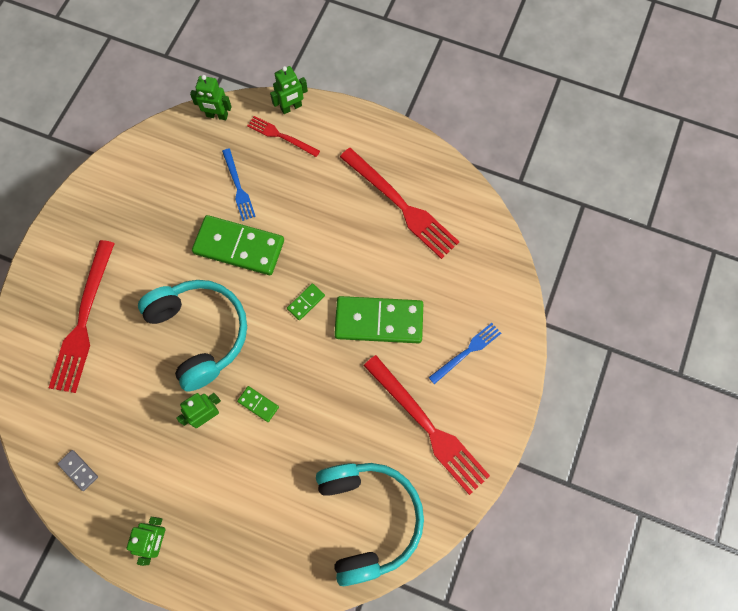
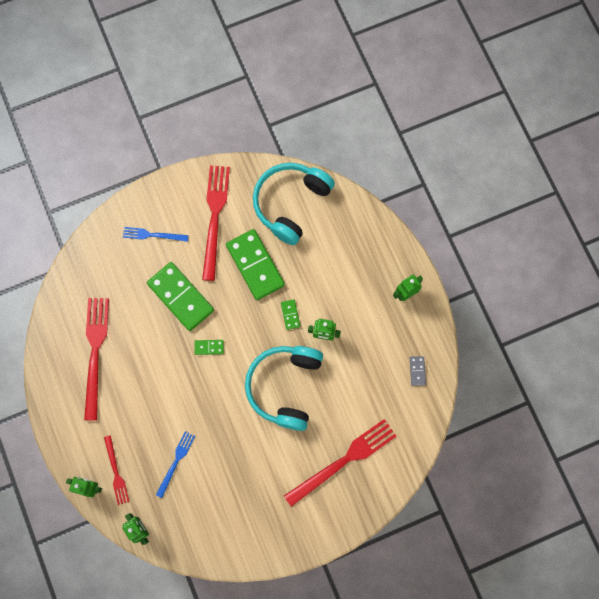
camera: 135 degrees left, 5 degrees up
(239, 247) = (213, 420): green domino -> green domino (255, 265)

